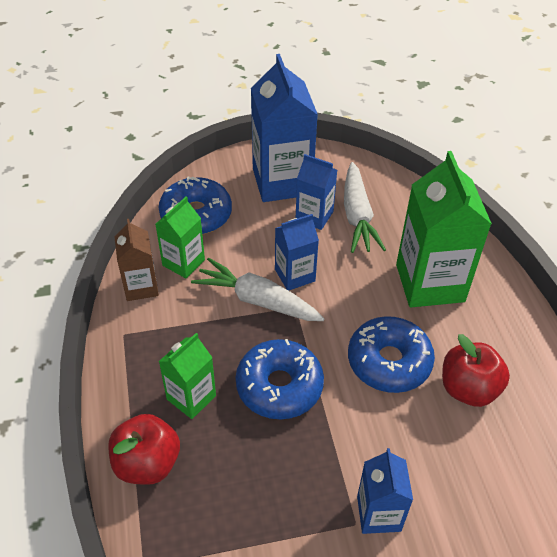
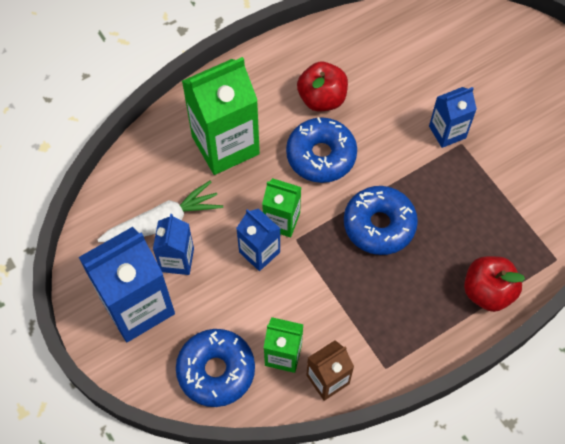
camera: 110 degrees left, 15 degrees up
(191, 397) = (419, 285): green carton -> green carton (281, 221)
(257, 300) = (300, 273): white carrot -> none

